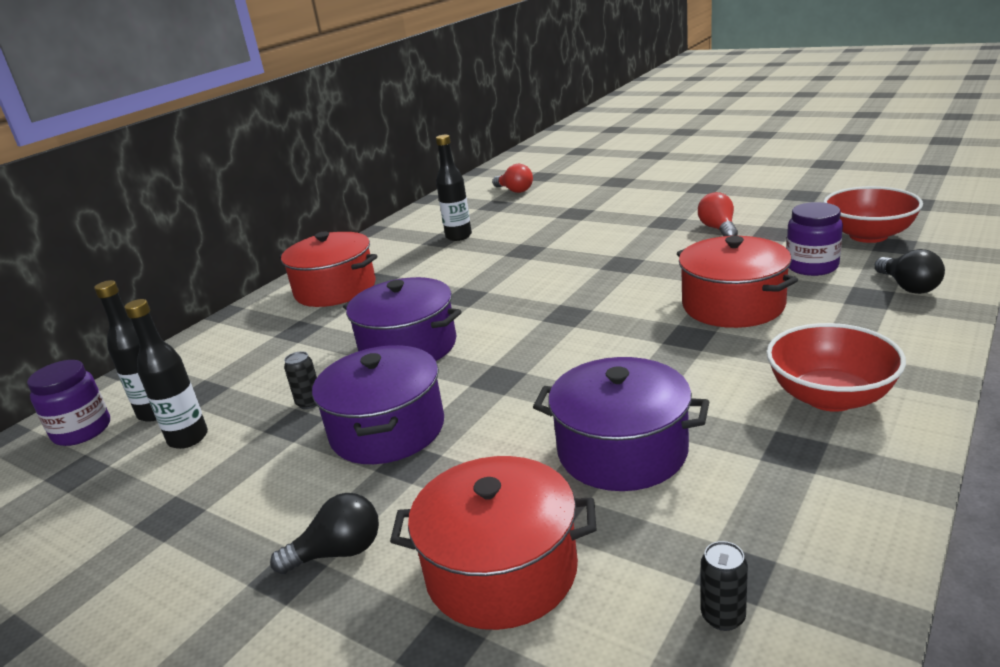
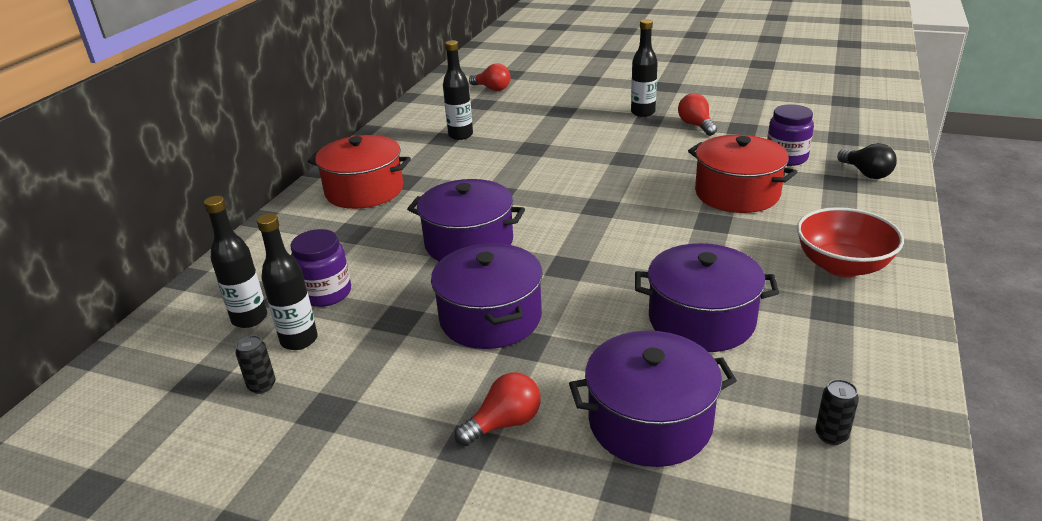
camera: 15 degrees left, 5 degrees up
(82, 431) = (179, 342): purple jar -> purple jar (326, 293)
(309, 403) = (402, 299): black can -> black can (262, 386)
(338, 552) = (504, 423): black light bulb -> red light bulb
(501, 570) = (650, 422): red pot -> purple pot
(663, 215) = (643, 112): none -> black bottle
(868, 235) = (820, 130): red bowl -> none

